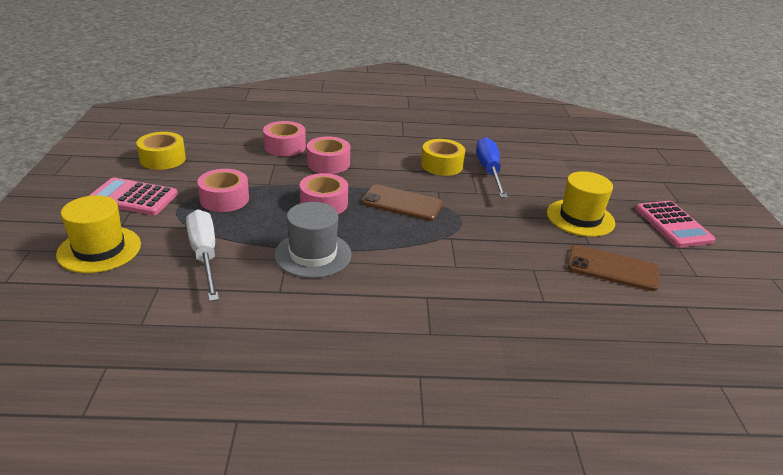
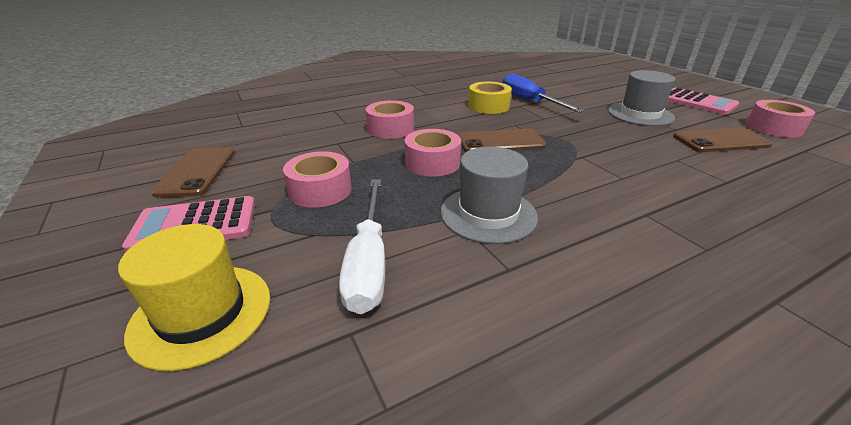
camera: 25 degrees left, 0 degrees up
(163, 159) = (197, 172): yellow tape -> brown phone
(205, 255) = (368, 262): white screwdriver -> white screwdriver turned 135 degrees counterclockwise
(285, 146) = (330, 126): pink tape -> pink tape (774, 128)
(580, 218) = (640, 114): yellow hat -> grey hat

